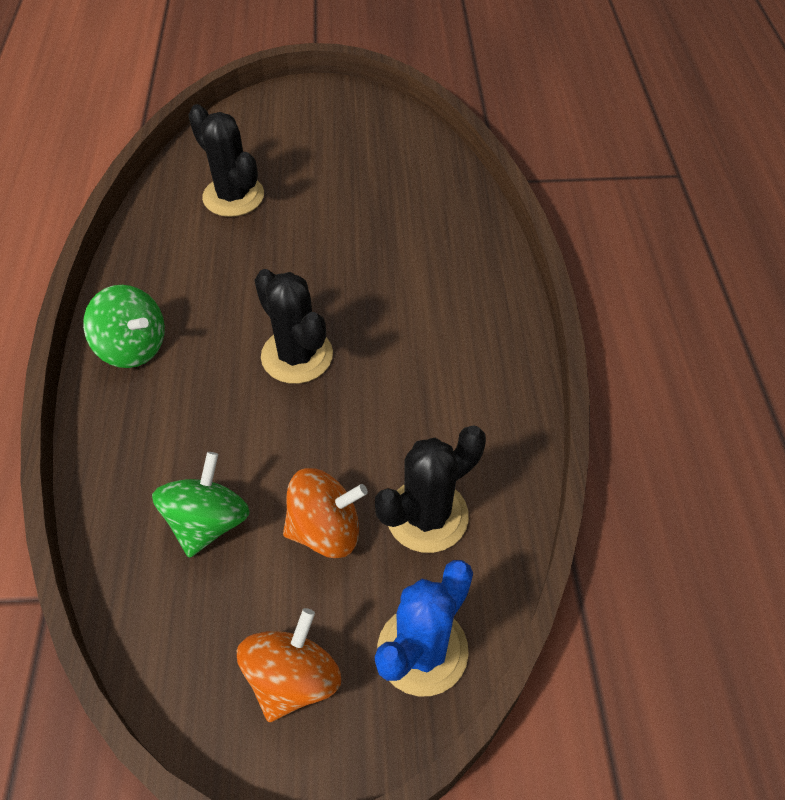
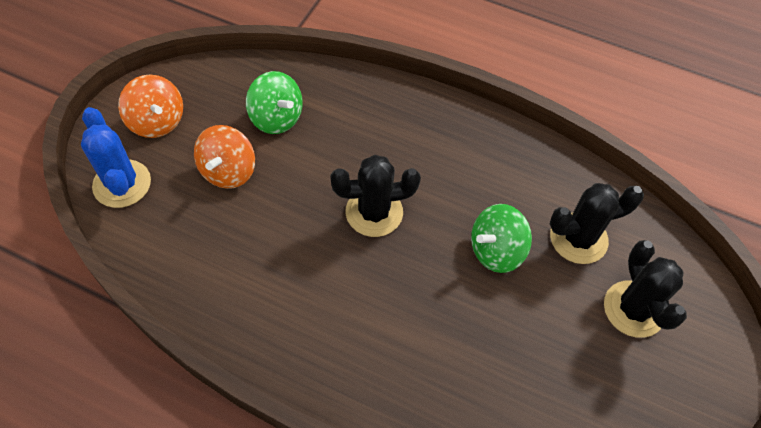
camera: 115 degrees right, 5 degrees up
(133, 347) = (440, 123): green spinning top -> green spinning top (496, 250)
(427, 516) = (196, 228): black cactus -> black cactus (633, 309)

